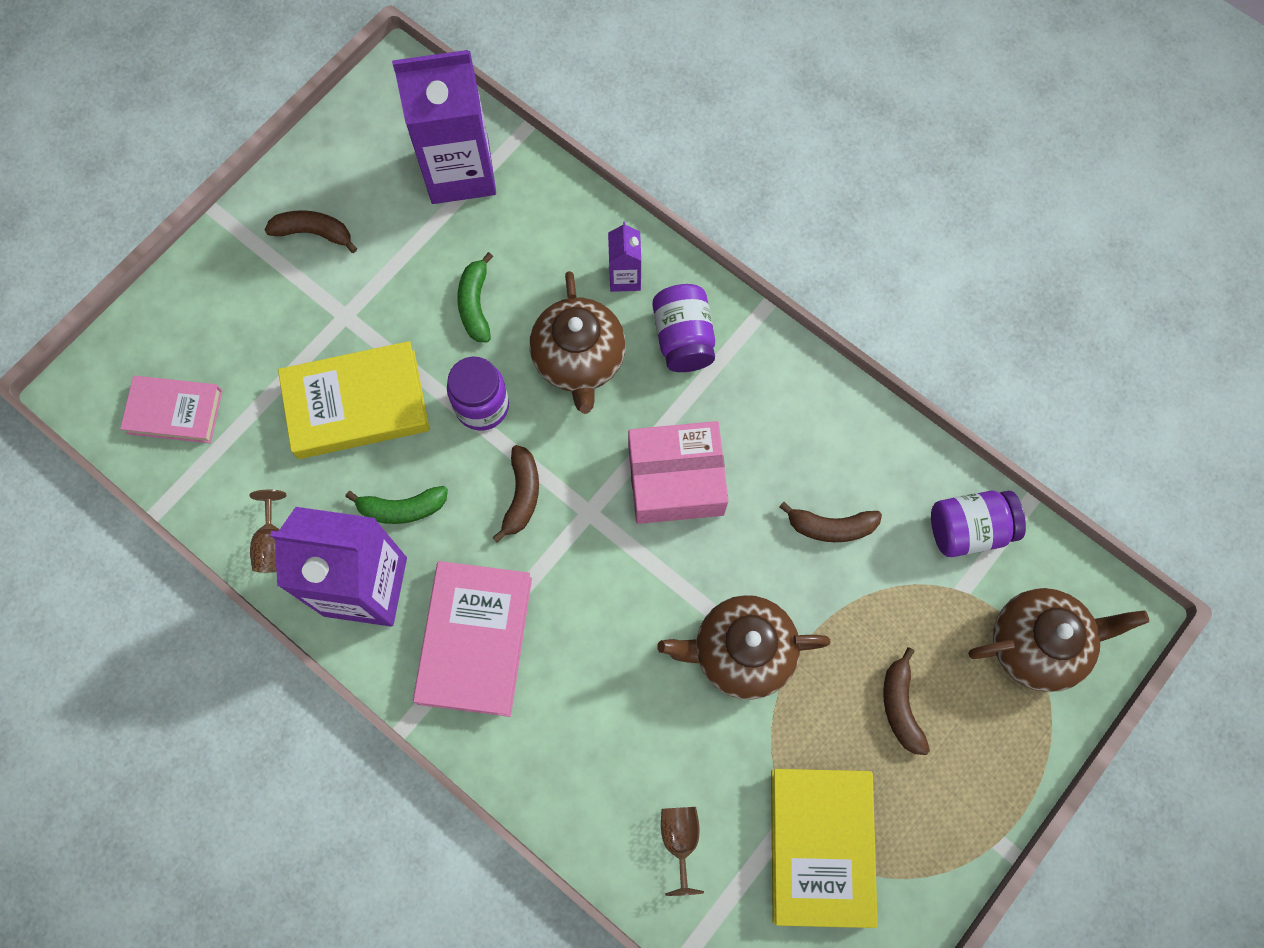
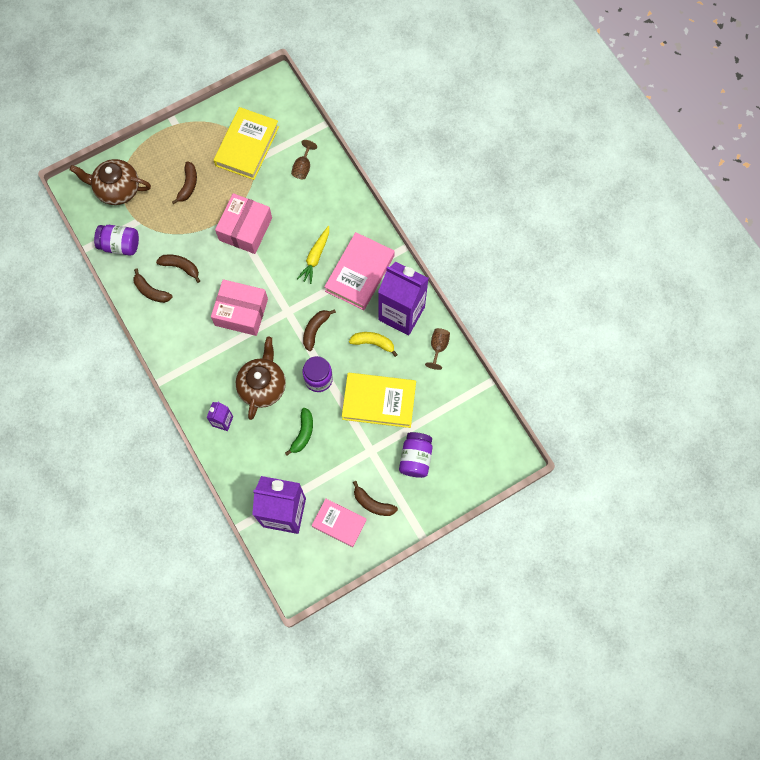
camera: 160 degrees left, 0 degrees up
(175, 412) = (469, 429): pink book -> pink book (339, 523)
(402, 509) = (373, 343): green banana -> yellow banana
(576, 642) = (315, 257): none -> yellow carrot
(683, 338) = (207, 379): purple jar -> purple jar (415, 458)
(741, 652) = (245, 229): brown teapot -> pink box
(863, 460) = (151, 291): none -> brown banana

